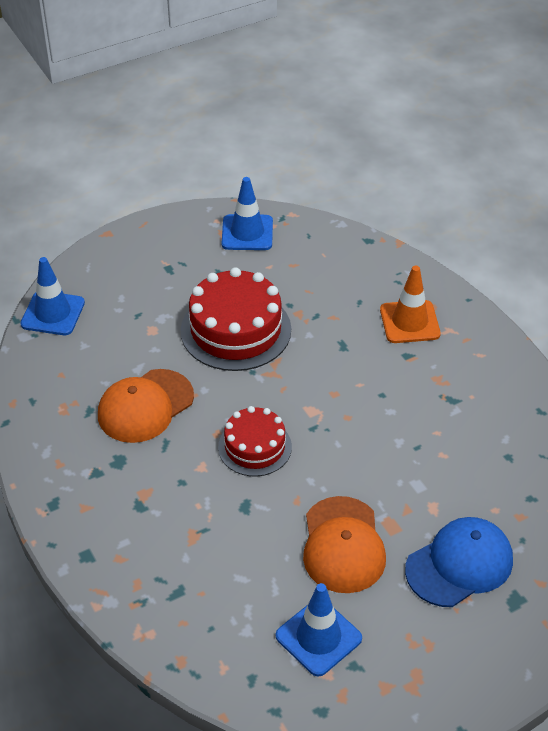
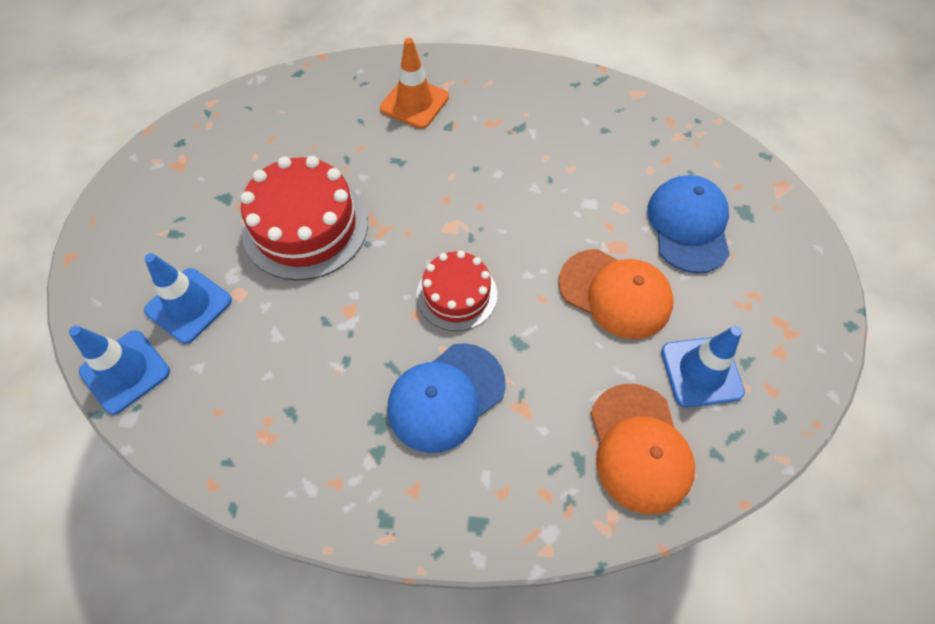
camera: 55 degrees left, 15 degrees up
(145, 406) = (330, 357): orange cap -> orange cap (639, 448)
(166, 487) = (446, 397): none -> blue cap
(247, 233) = (196, 147): blue traffic cone -> blue traffic cone (188, 305)

